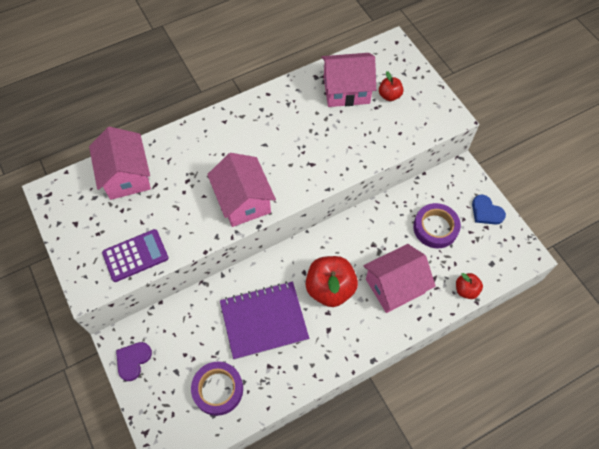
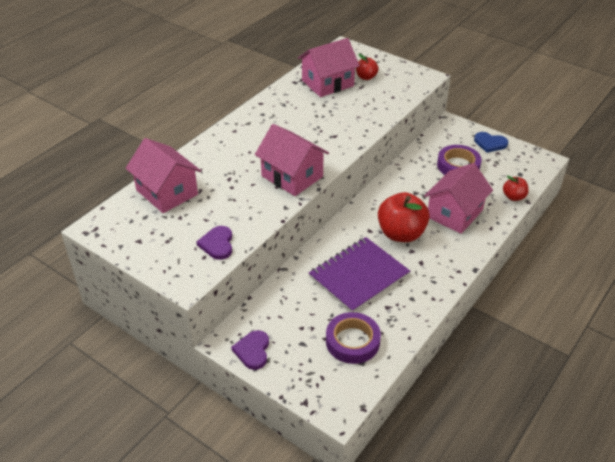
camera: 25 degrees left, 20 degrees down
(135, 255) = (217, 244): purple calculator -> purple heart

